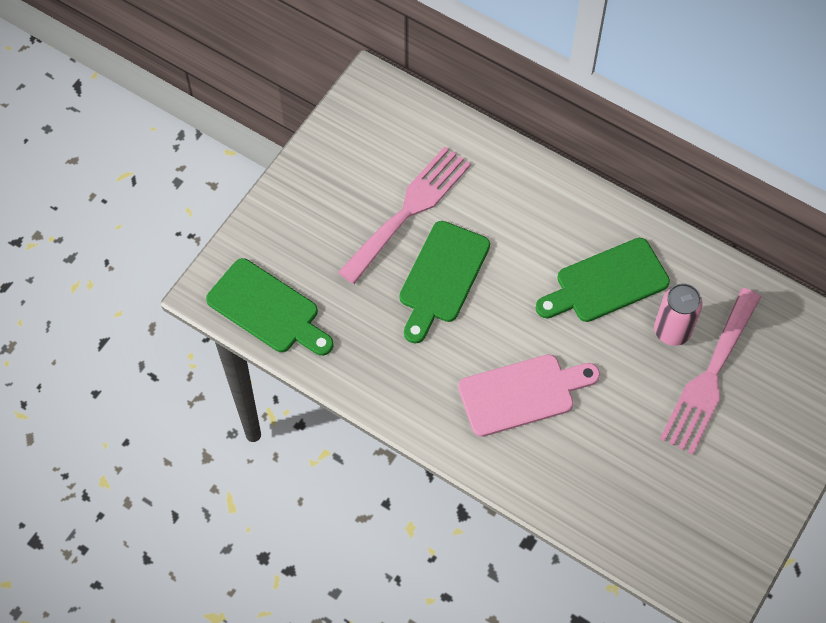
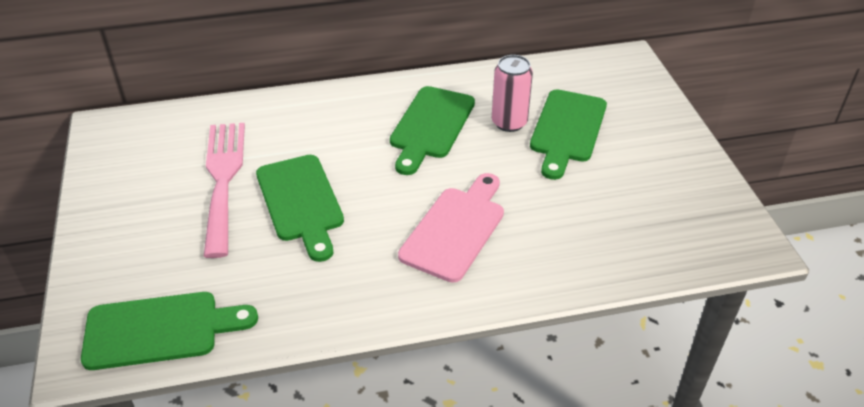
camera: 45 degrees left, 20 degrees down
(710, 377) = (567, 130): pink fork -> green cutting board

